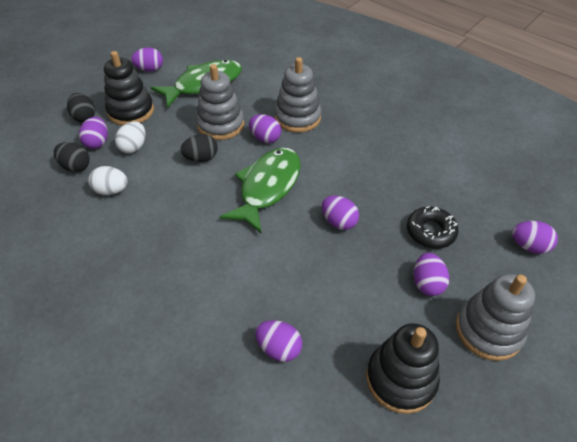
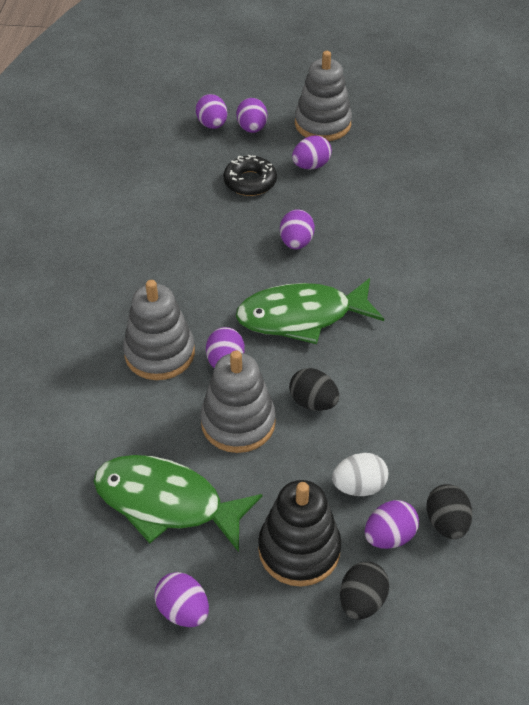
camera: 125 degrees left, 0 degrees up
(111, 191) = (440, 451): white egg -> none
(279, 348) = (457, 219): purple egg -> purple egg (252, 128)
(400, 379) = (409, 151): black stacking toy -> none

